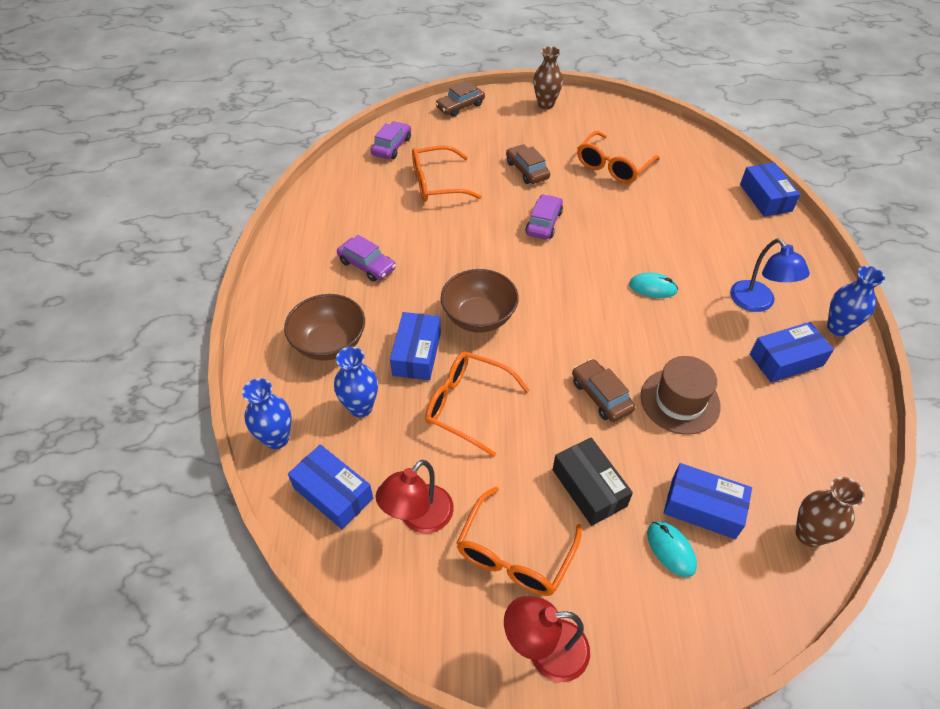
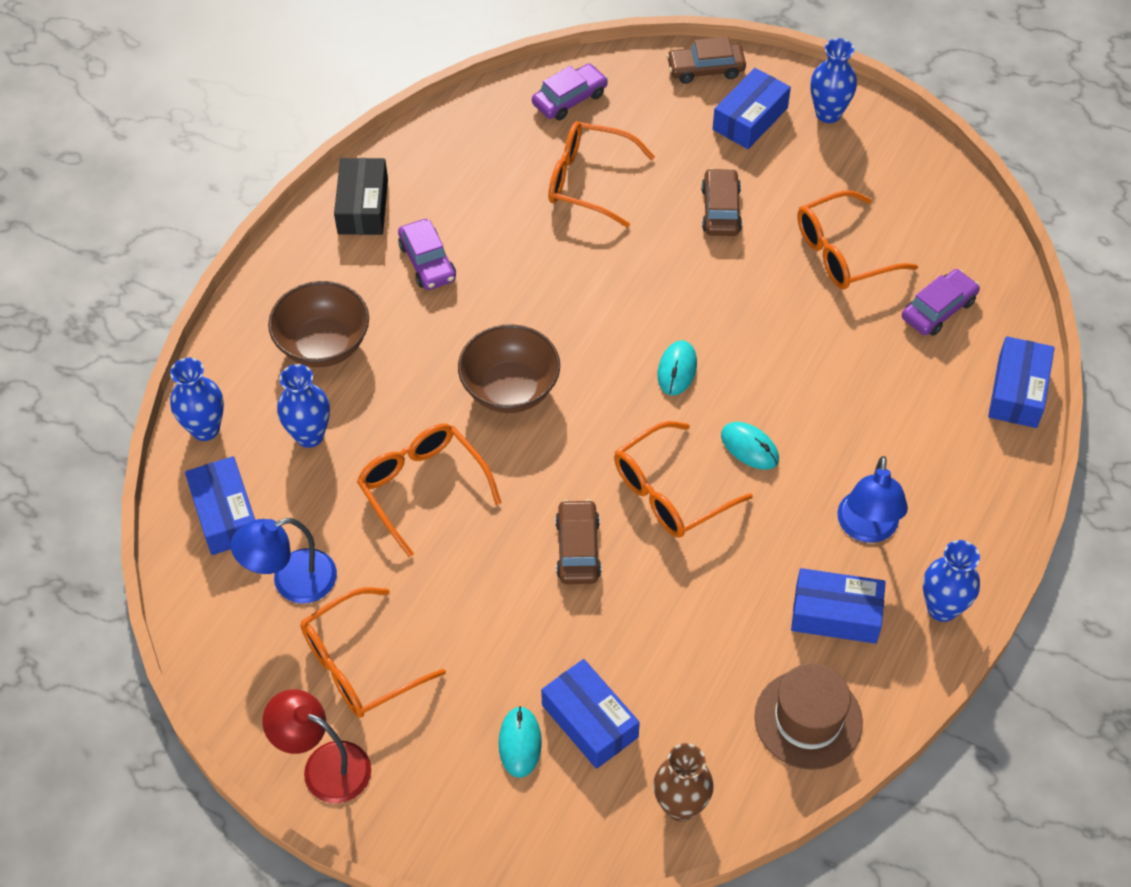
camera: 30 degrees right, 5 degrees up
(416, 354) = (409, 401): blue box -> blue box (750, 119)
(419, 518) = (292, 581): red lamp -> blue lamp
(544, 223) = (683, 298): purple car -> purple car (938, 309)
(545, 104) = (828, 113): brown vase -> blue vase
(573, 263) = (677, 370): none -> turquoise mouse
(589, 488) = (485, 639): black box -> black box (363, 206)
(629, 334) = (670, 492): none -> orange glasses
(680, 401) = (663, 598): brown hat -> brown hat (808, 719)

